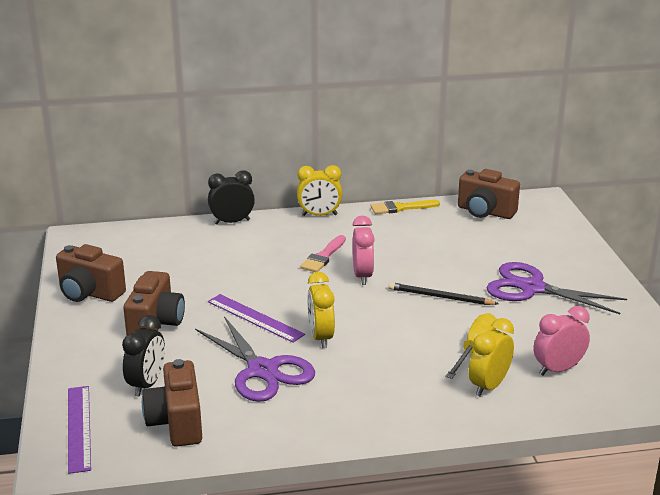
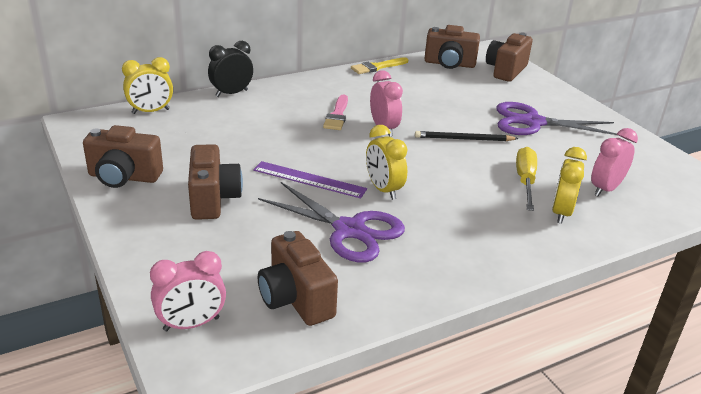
camera: 20 degrees left, 5 degrees up
(79, 428) = (191, 324): purple ruler -> pink clock
(147, 384) = (240, 263): black clock -> none
(319, 215) = (309, 80): yellow clock -> yellow clock (151, 111)
(546, 226) = (506, 70): none -> brown camera

